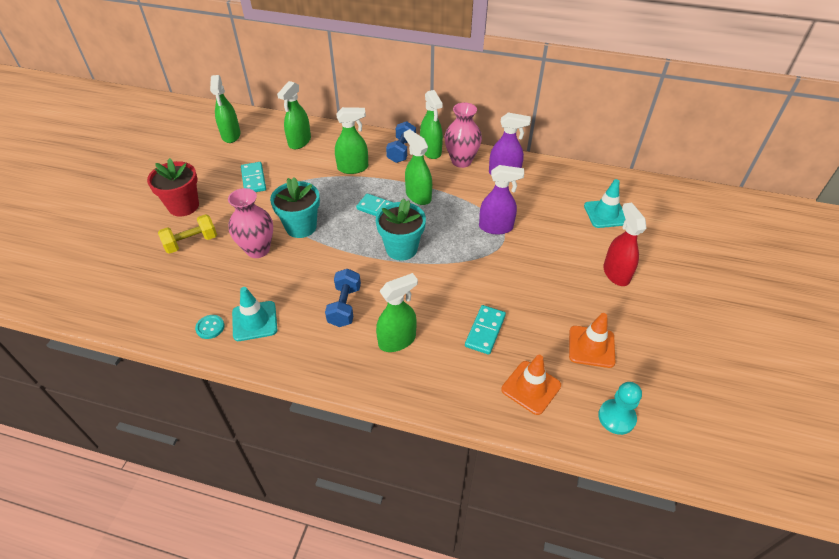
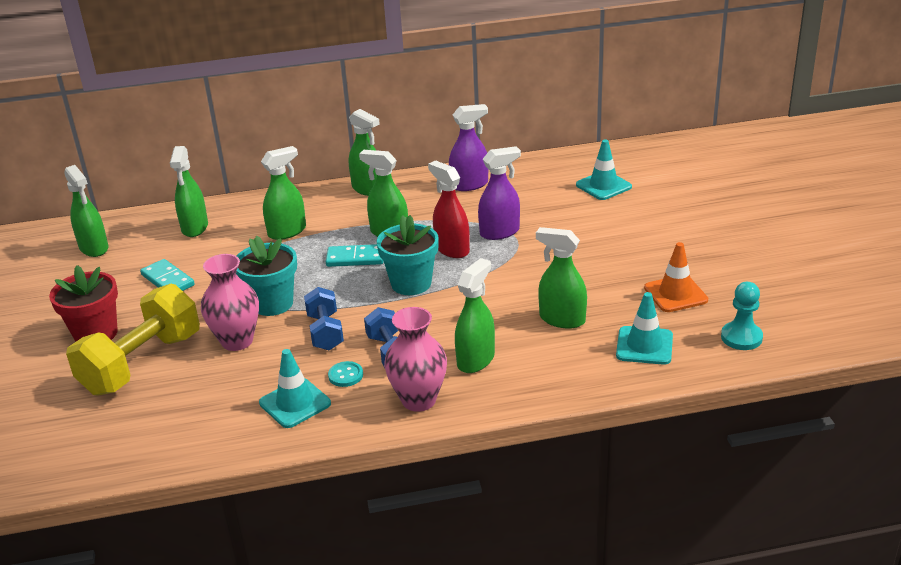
camera: 25 degrees left, 15 degrees down
(191, 242) = (142, 363): yellow dumbbell -> yellow dumbbell, size x1.77
(210, 327) = (244, 428): turquoise button -> turquoise button (345, 375)
(401, 151) = (332, 199): blue dumbbell -> blue dumbbell (325, 332)
(461, 161) = (411, 188): pink vase -> pink vase (419, 400)
(485, 331) = (562, 319): turquoise domino -> green spray bottle
(531, 387) = (644, 346): orange traffic cone -> turquoise traffic cone
(616, 273) = (652, 230): red spray bottle -> red spray bottle (452, 249)

